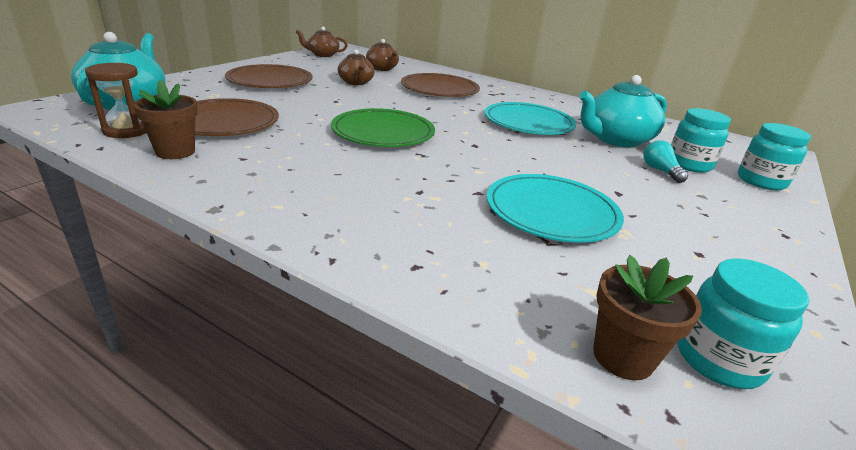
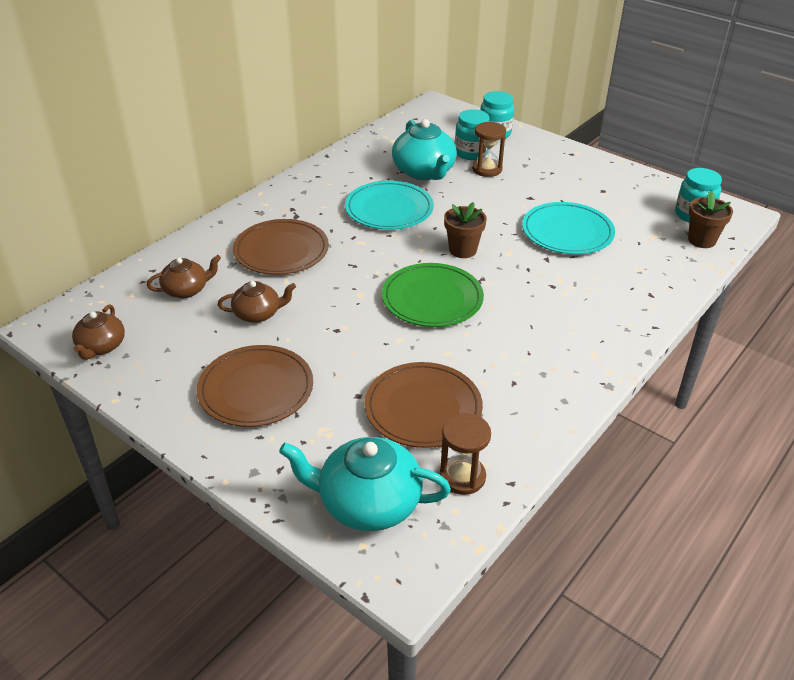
camera: 80 degrees left, 10 degrees up
(175, 152) = (509, 428): brown flower pot -> brown flower pot (462, 250)
(660, 171) = (487, 169): turquoise light bulb -> brown hourglass

